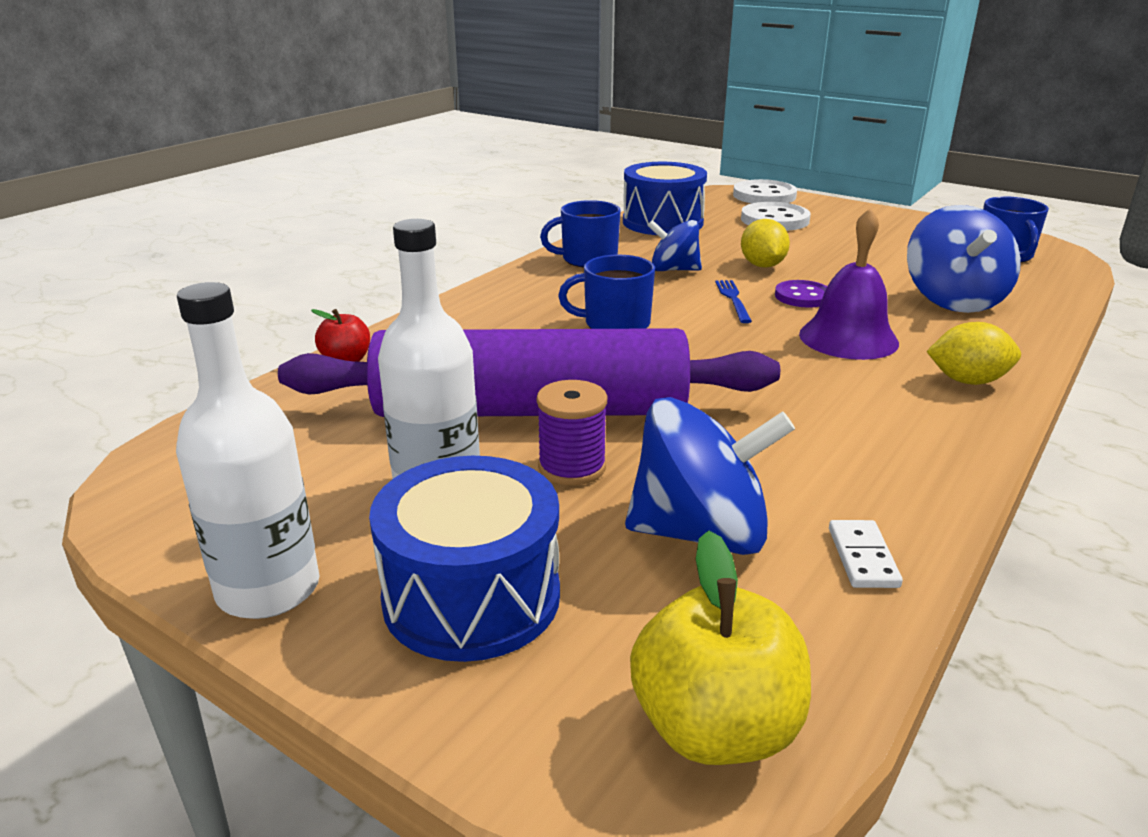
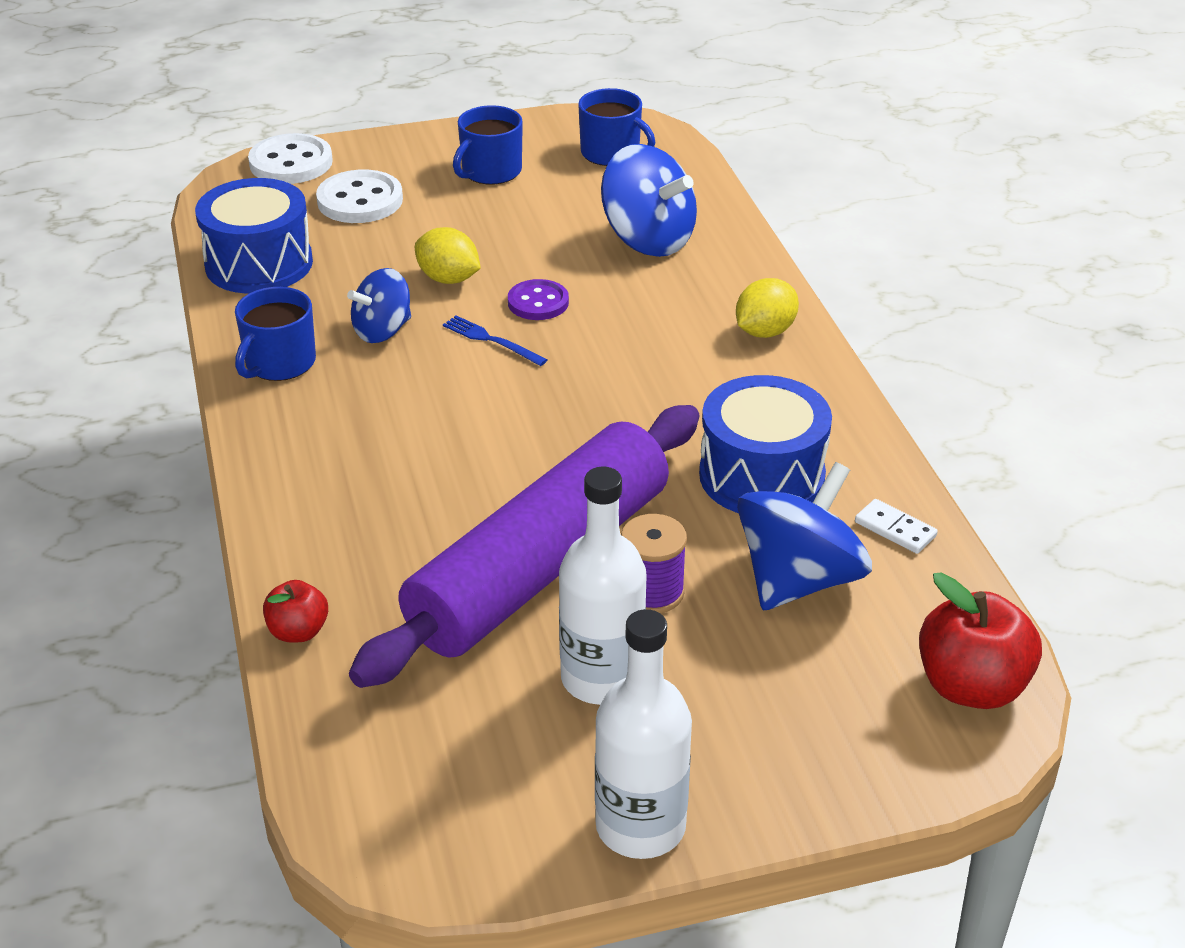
camera: 50 degrees left, 10 degrees up
(471, 597) = (756, 725): blue drum -> blue drum (761, 476)
(615, 324) = (447, 432): blue mug -> blue mug (490, 171)
(715, 728) = (971, 686): yellow apple -> red apple
(848, 338) = (637, 334): purple bell -> none

